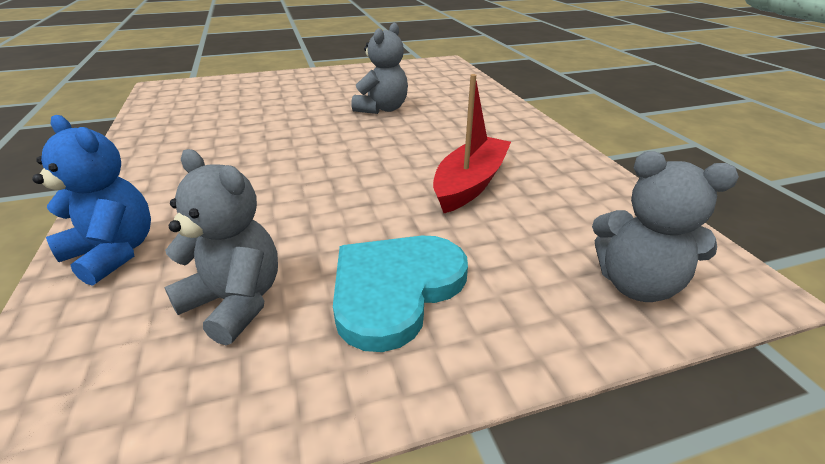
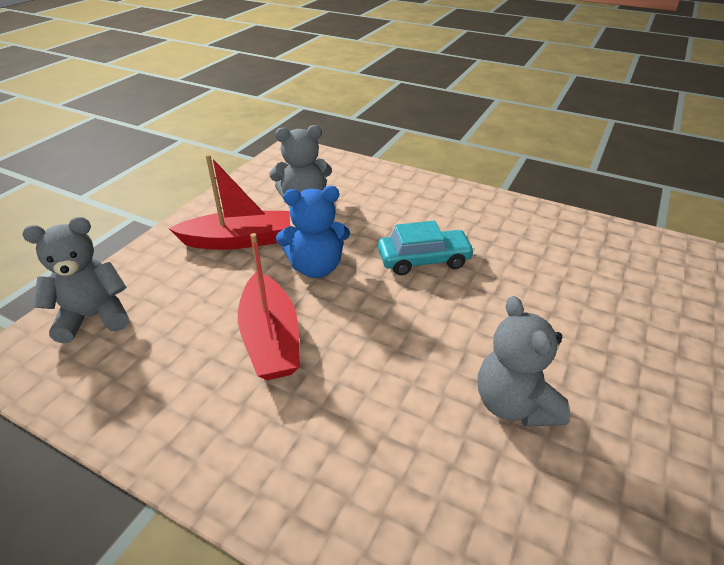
camera: 135 degrees right, 5 degrees up
(114, 253) = (394, 184): blue teddy bear -> blue teddy bear (316, 267)
(279, 172) = (424, 260): none -> turquoise car
(395, 289) = (238, 240): turquoise heart -> red boat

